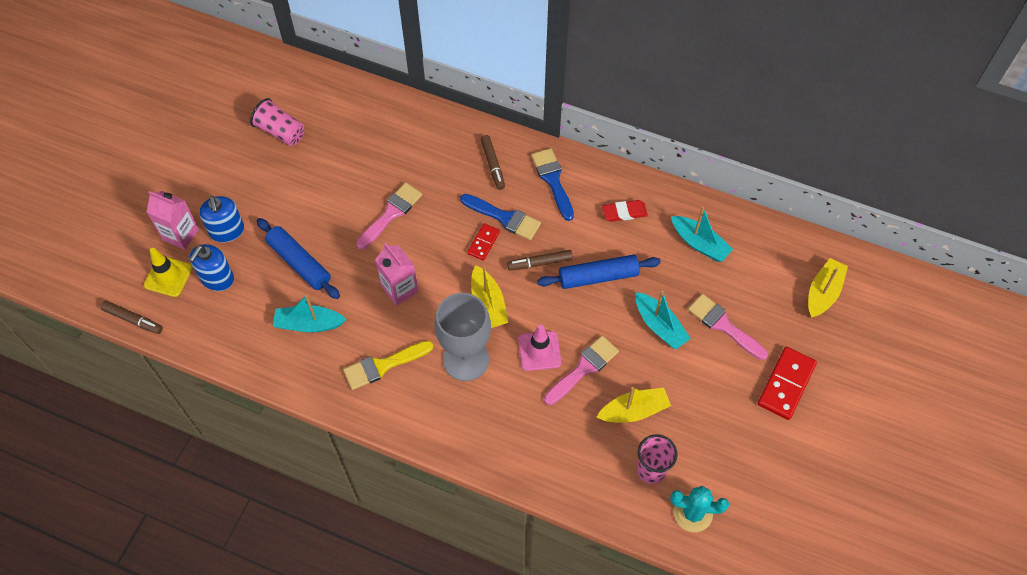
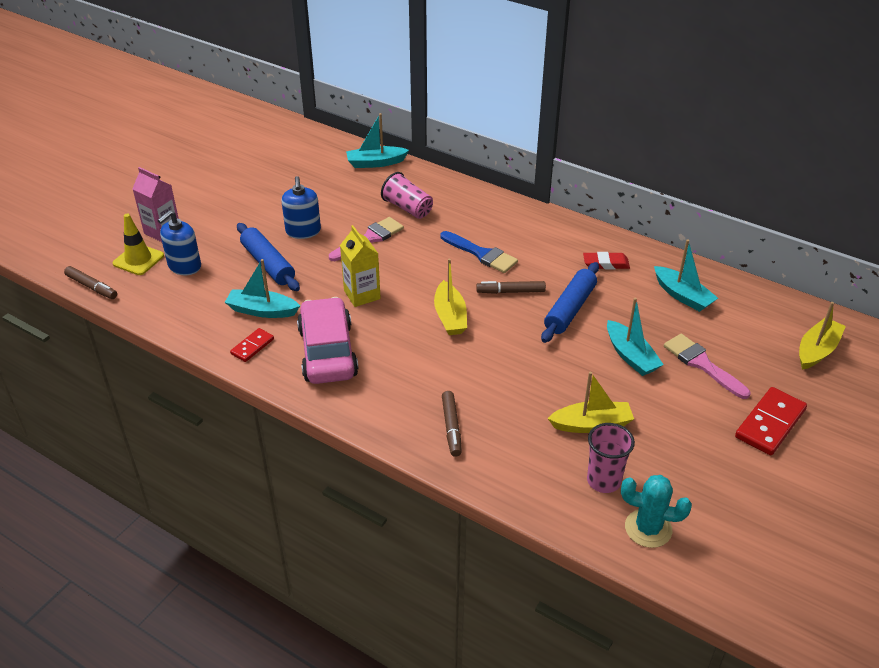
camera: 10 degrees right, 20 degrees down
(227, 231) = (207, 234): blue soap dispenser -> blue soap dispenser (303, 231)
(280, 131) = (282, 172): pink cup -> pink cup (408, 208)
(375, 103) = (376, 163): none -> turquoise boat
(383, 365) = (327, 352): yellow brush -> pink car
(400, 289) = (362, 295): pink carton -> yellow carton
(466, 359) = (415, 358): grey goblet -> none
(483, 243) = (456, 270): red domino -> red domino (252, 346)
(493, 165) = (478, 215): brown marker -> brown marker (451, 427)
(539, 351) = (496, 361): pink traffic cone -> none
(552, 180) = (536, 232): blue brush -> none
(583, 368) = (541, 381): pink brush -> none
(598, 277) = (570, 309): blue rolling pin -> blue rolling pin turned 60 degrees counterclockwise

